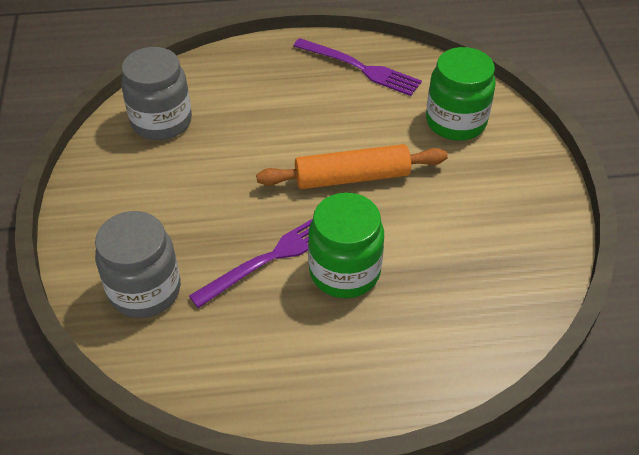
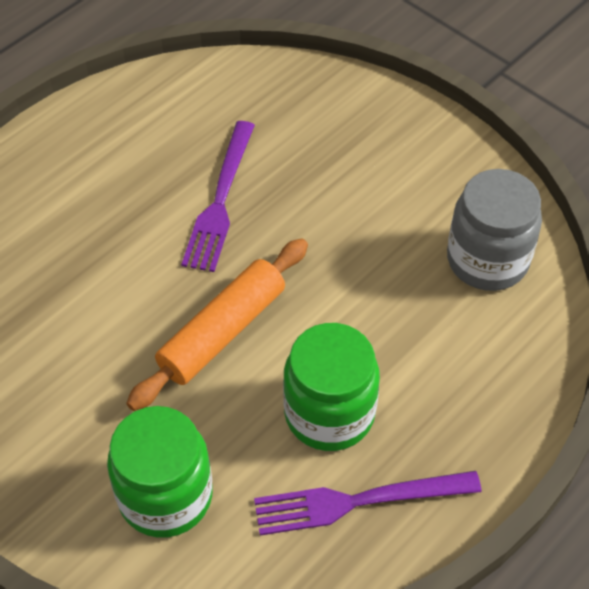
camera: 140 degrees right, 5 degrees up
(145, 290) = (296, 110): grey jar -> none
(344, 271) = (141, 230): green jar -> green jar (329, 413)

